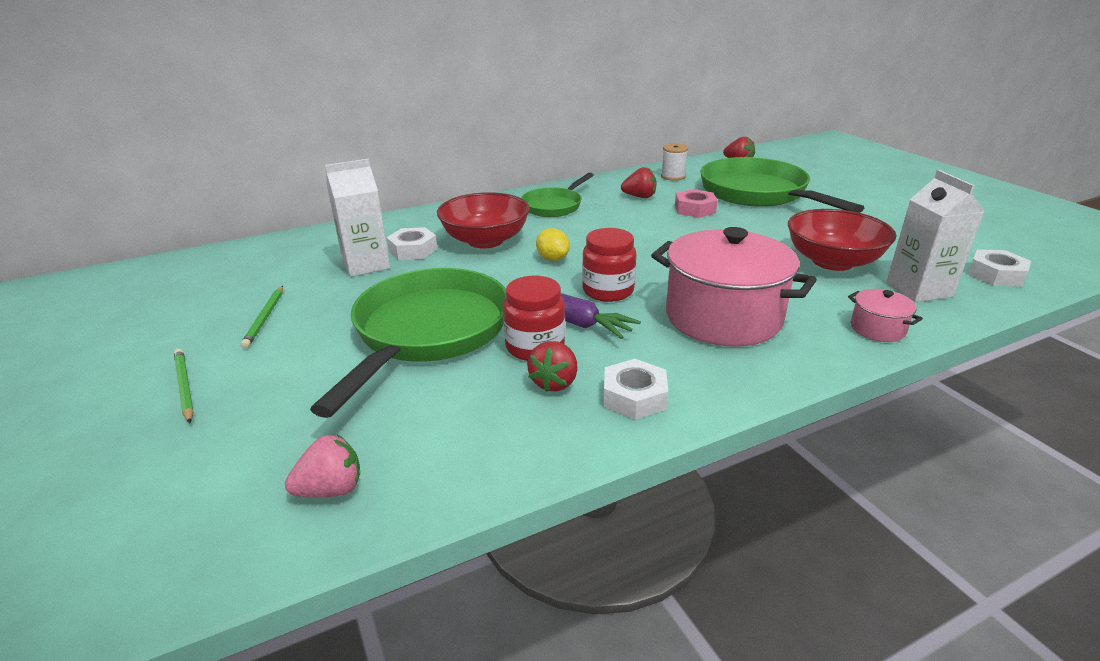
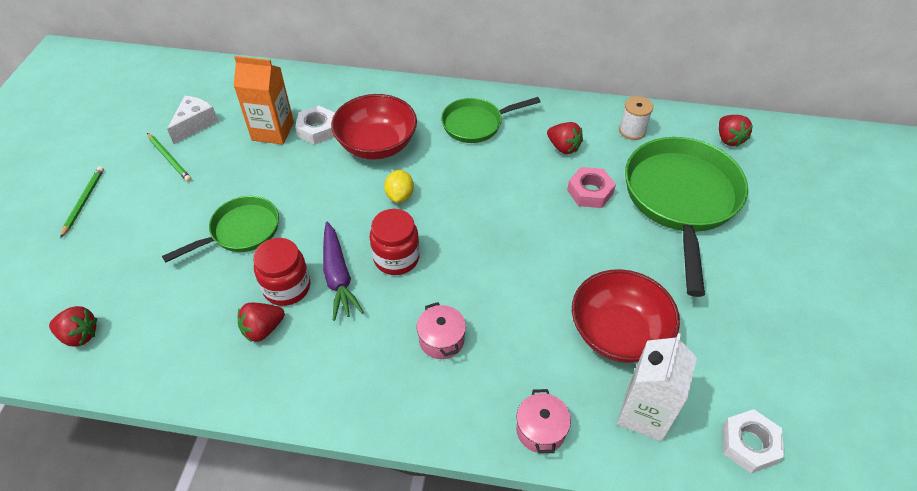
camera: 35 degrees right, 20 degrees up
(265, 288) = (195, 124): none -> white cheese
(265, 318) = (169, 159): green pencil -> green pencil turned 75 degrees counterclockwise
(331, 489) = (80, 335): pink strawberry -> red strawberry
(366, 265) = (273, 131): white carton -> orange carton
(428, 333) = (241, 231): green pan -> green pan, size x0.55
(634, 396) = (293, 375): white nut -> none
(723, 317) = (441, 340): pink pot -> pink pot, size x0.44

